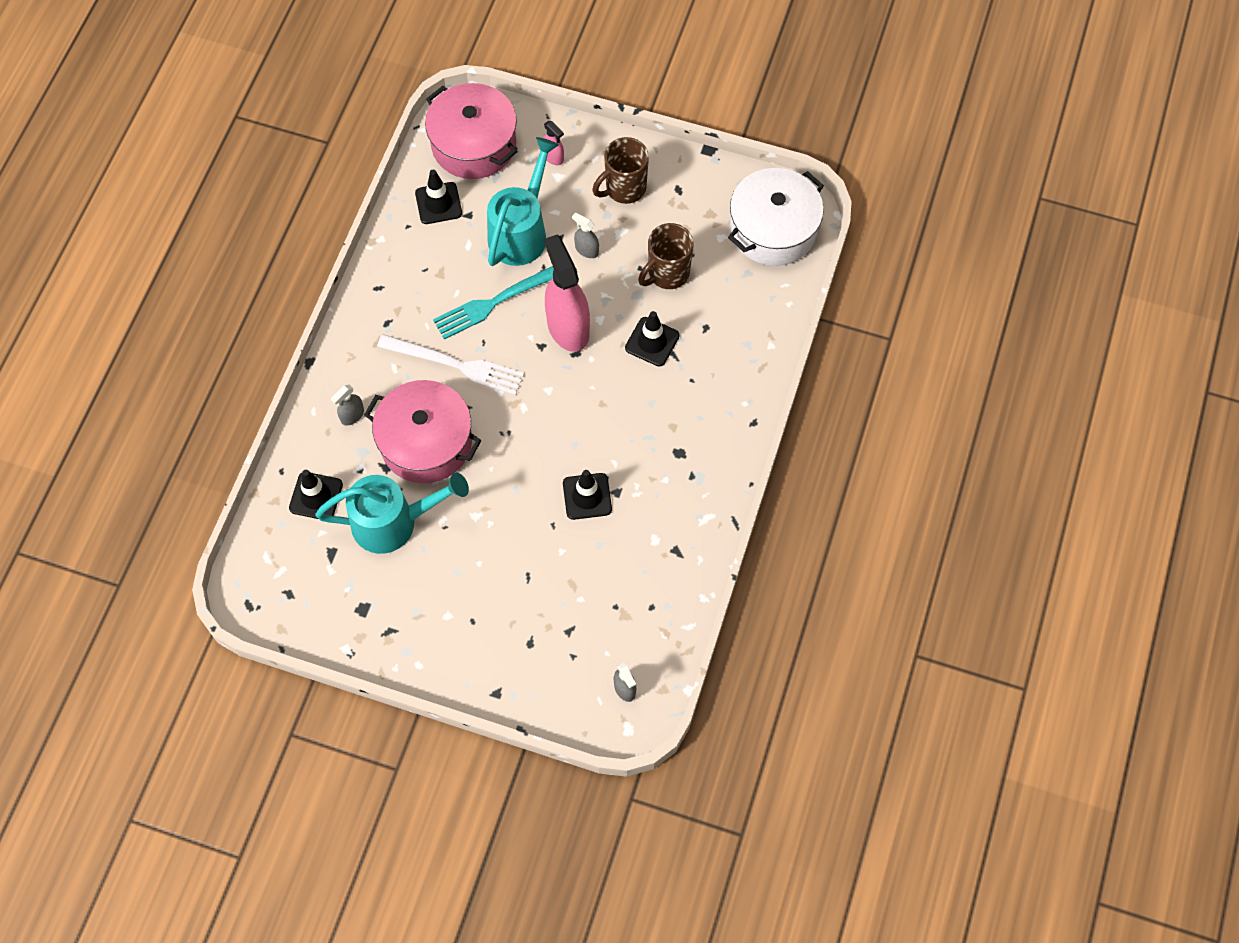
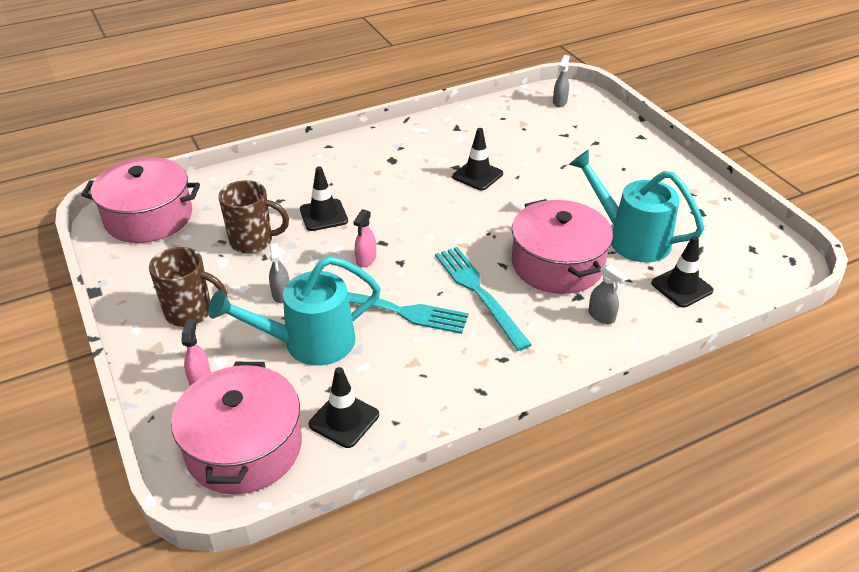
camera: 135 degrees left, 25 degrees down
(352, 415) = (601, 316): grey spray bottle -> grey spray bottle turned 45 degrees clockwise
(456, 365) = (479, 293): white fork -> turquoise fork
(568, 327) = (366, 259): pink spray bottle -> pink spray bottle, size x0.45
(773, 229) = (149, 217): white pot -> pink pot

